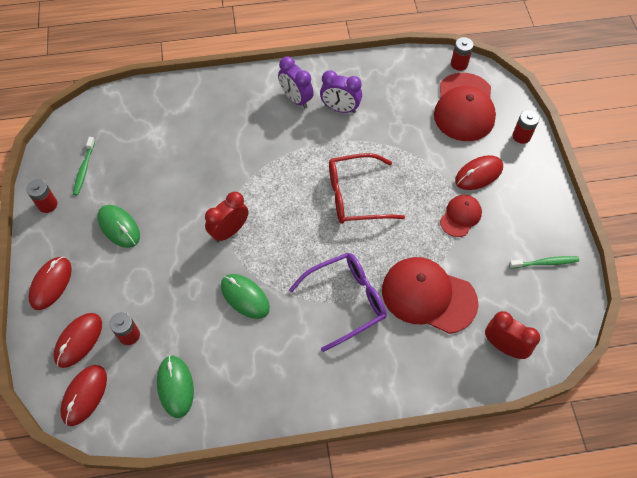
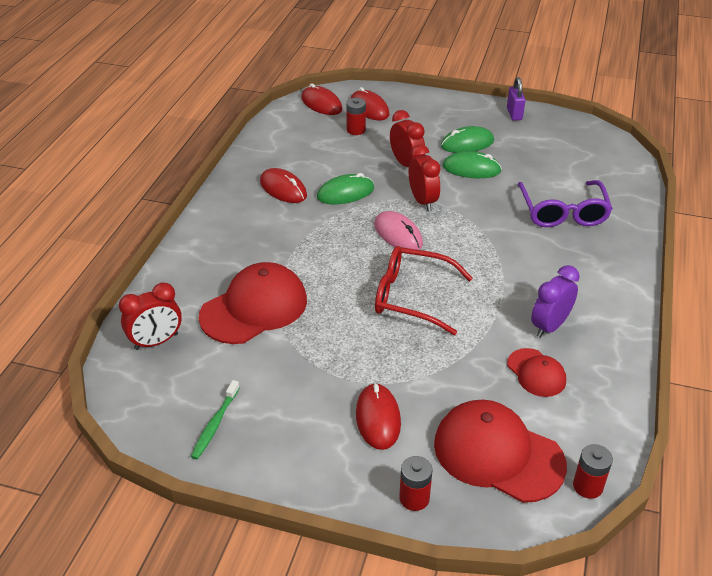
camera: 115 degrees right, 20 degrees down
(47, 204) = (514, 114): red battery -> purple padlock
(51, 284) = (430, 104): red mouse -> red mouse (283, 189)
(84, 169) = (545, 137): green toothbrush -> none
(175, 265) = (406, 164): none -> red clock
(175, 386) = (293, 142): green mouse -> green mouse (471, 169)
(285, 232) = (398, 234): none -> pink mouse
(296, 99) = (581, 293): purple clock -> none
(346, 301) = (294, 250): purple glasses -> purple glasses (563, 212)
(355, 196) = (412, 297): red glasses -> red glasses turned 90 degrees counterclockwise
(460, 216) = (329, 374): red cap -> red cap (536, 373)

